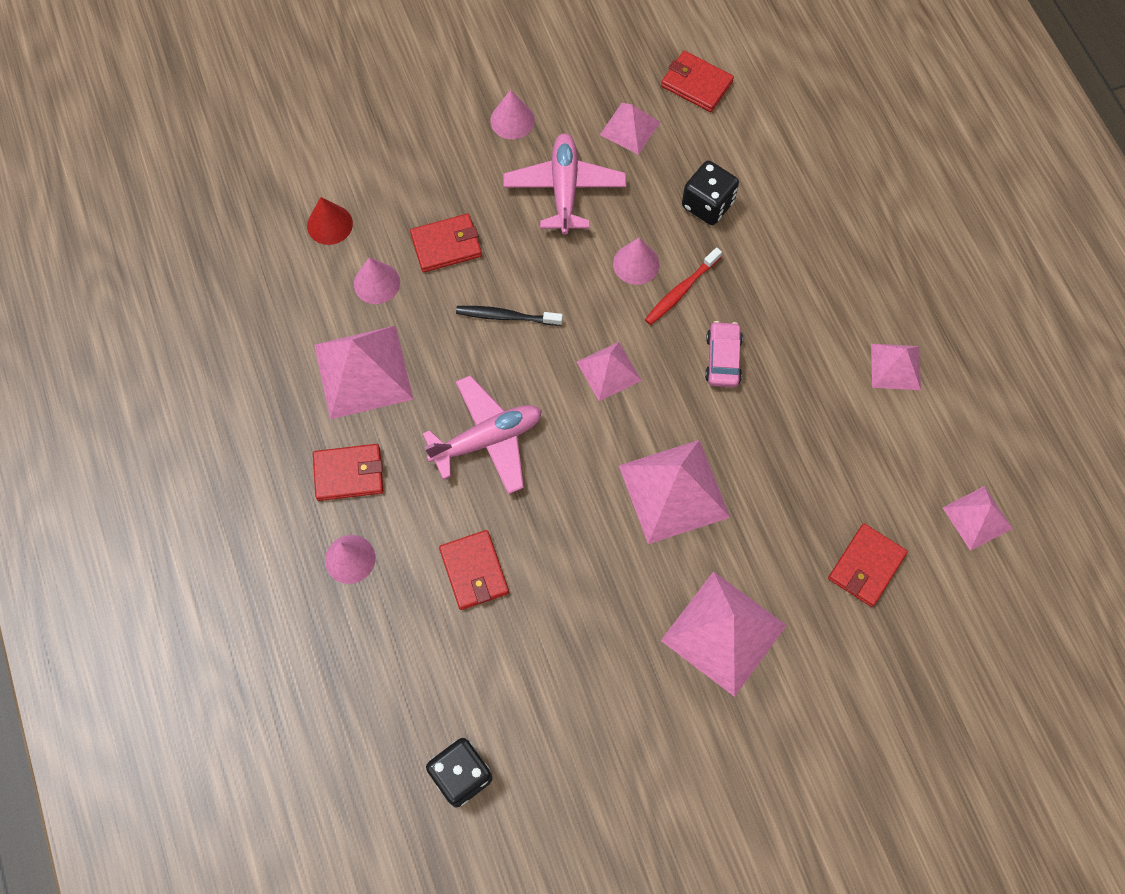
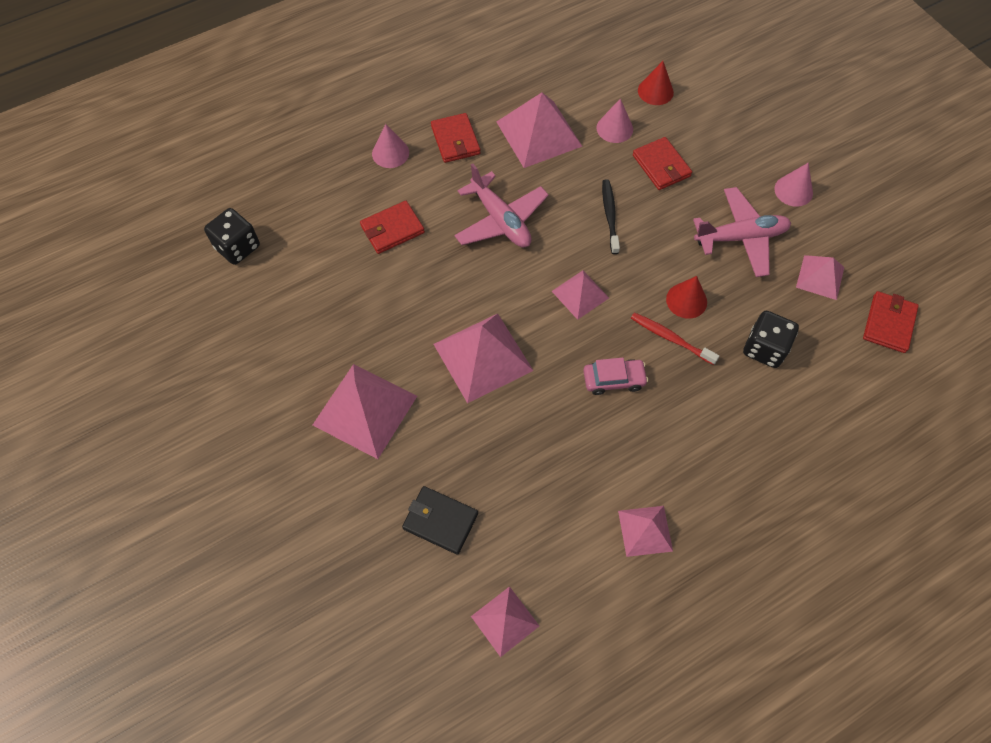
camera: 80 degrees right, 5 degrees down
(636, 264) = (686, 300): pink cone -> red cone
(866, 566) = (440, 521): red wallet -> black wallet

